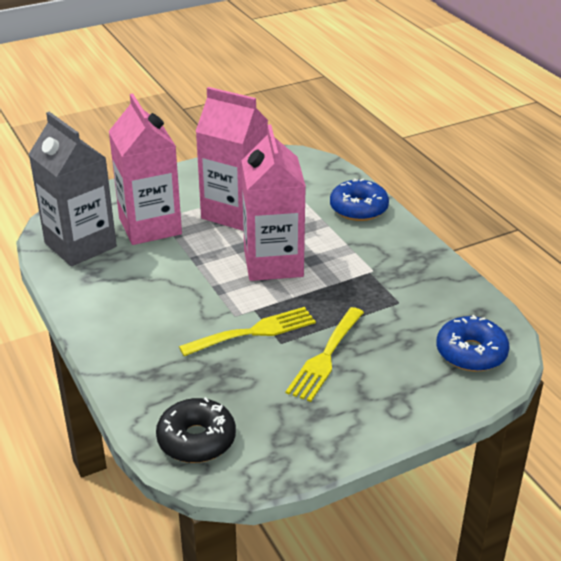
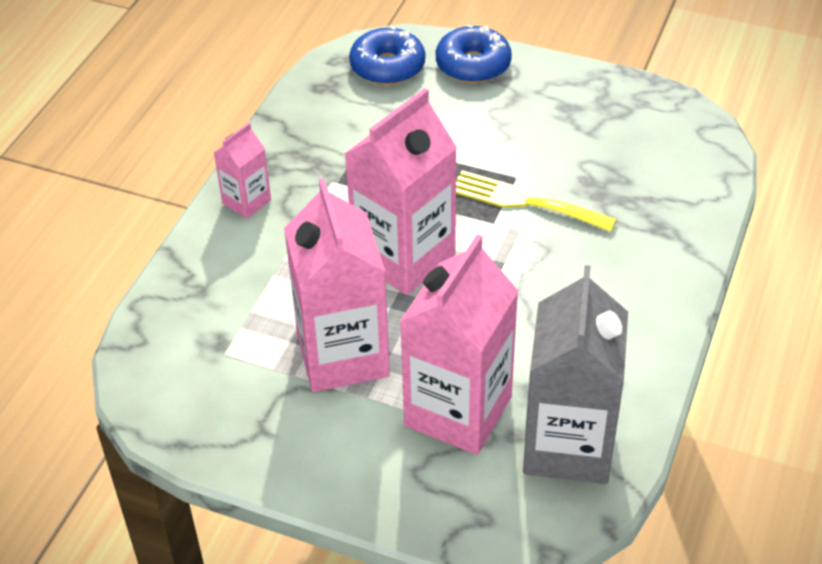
camera: 130 degrees left, 10 degrees up
(196, 440) = (686, 150): black donut -> none
(325, 357) = (499, 140): yellow fork -> none
(358, 209) = (220, 256): blue donut -> blue donut (473, 65)
(393, 234) = (246, 202): none -> pink carton

